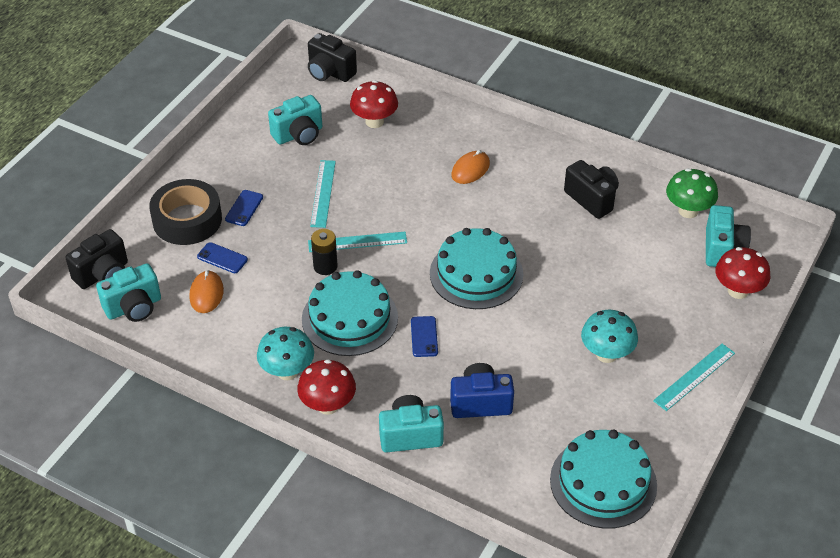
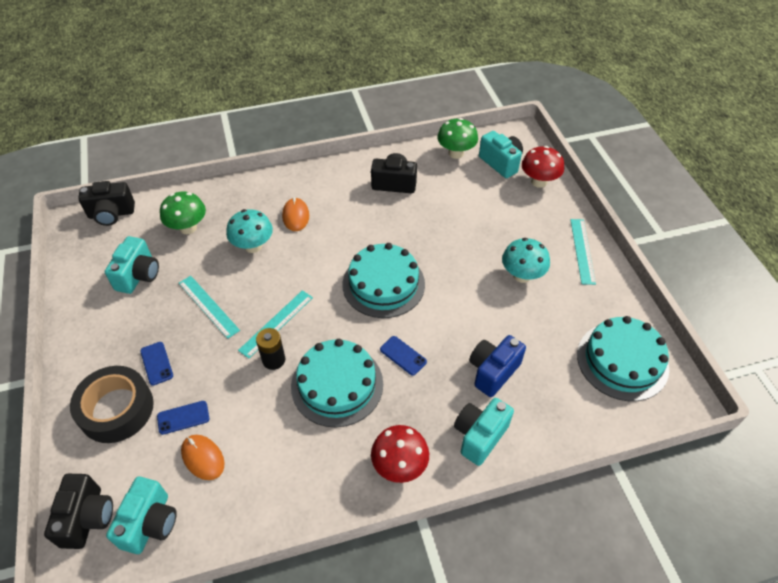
camera: 45 degrees left, 5 degrees up
(287, 371) = (339, 466): turquoise mushroom -> turquoise mushroom (253, 246)
(374, 122) = (188, 228): red mushroom -> green mushroom

